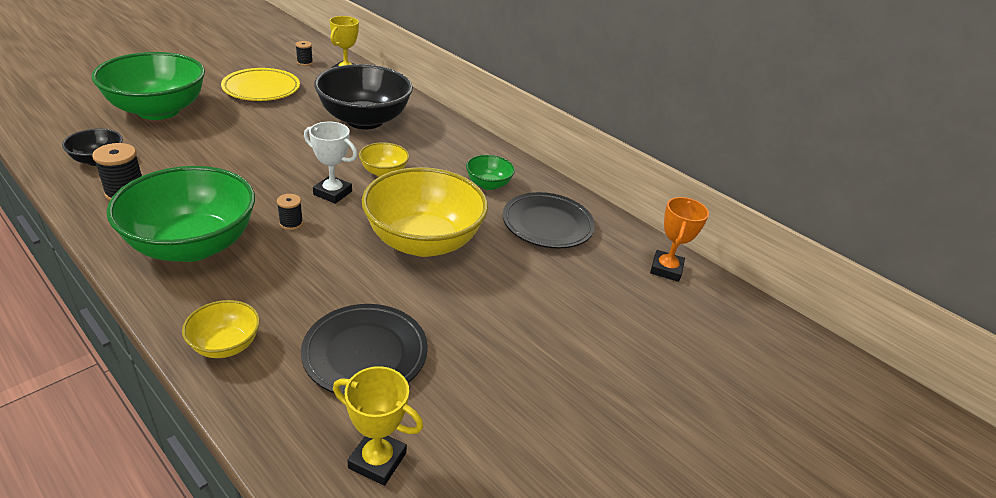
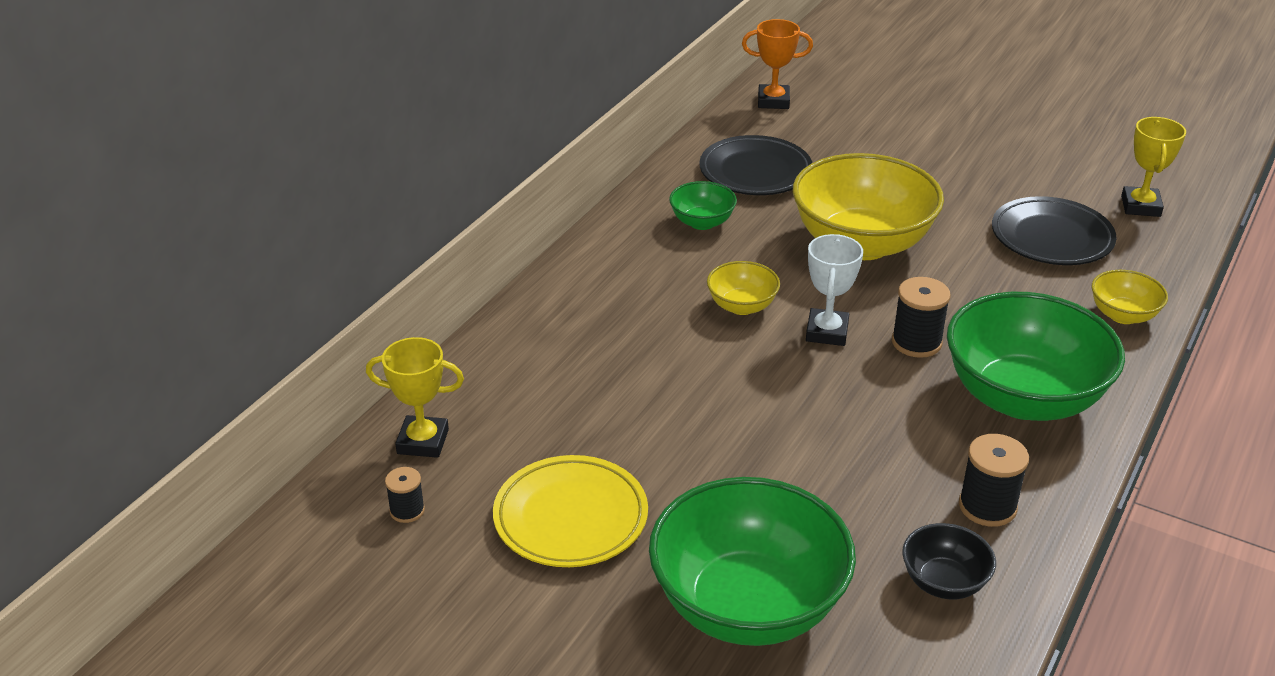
camera: 100 degrees left, 0 degrees up
(291, 223) = (916, 342): black spool -> black spool, size x1.65
(364, 120) = (603, 364): black bowl -> none

